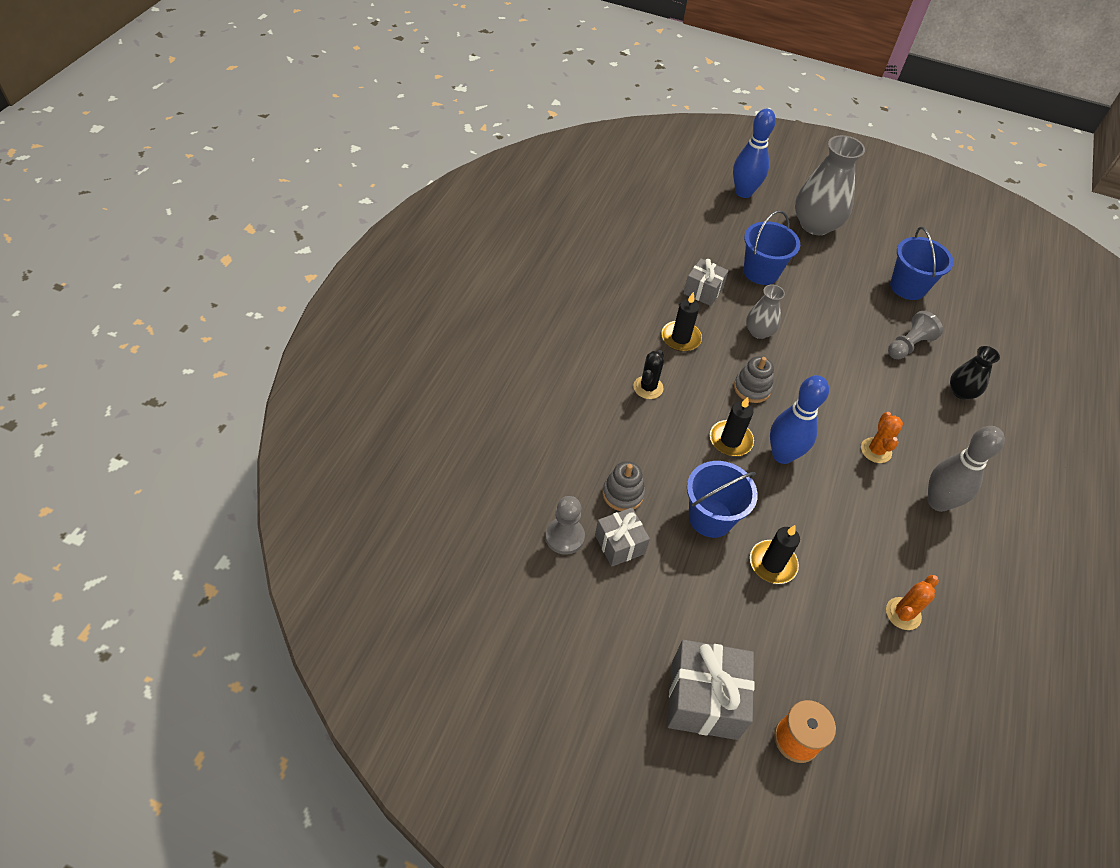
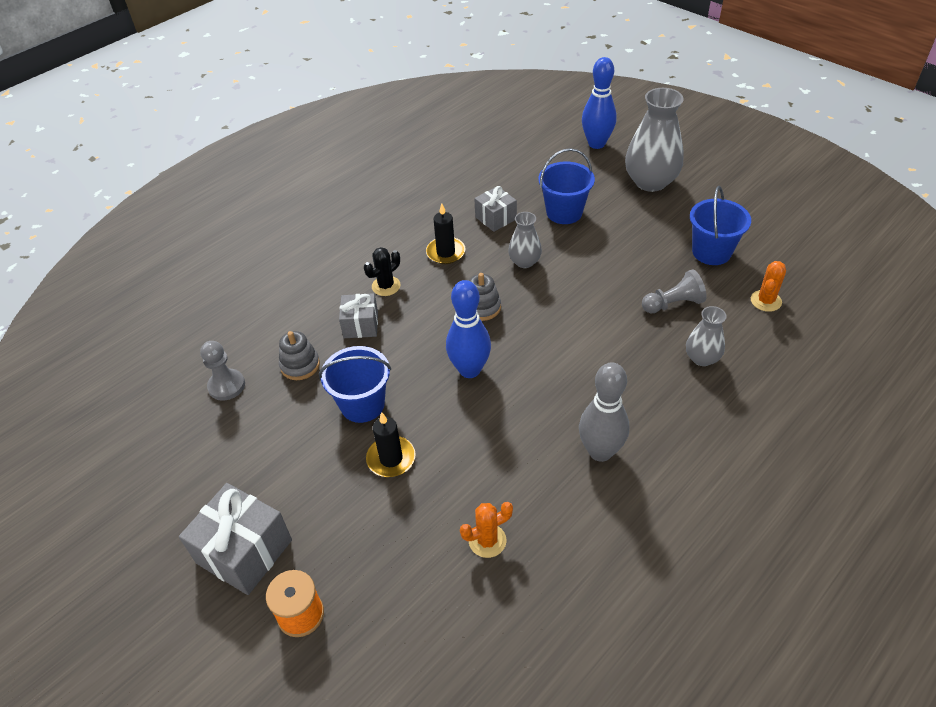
camera: 30 degrees right, 5 degrees down
(619, 544) = (267, 404): grey gift -> grey gift (361, 325)
(730, 440) = (429, 345): black candle -> none
(876, 450) = (567, 389): orange cactus -> orange cactus (765, 301)
(961, 392) = (702, 358): black vase -> grey vase

